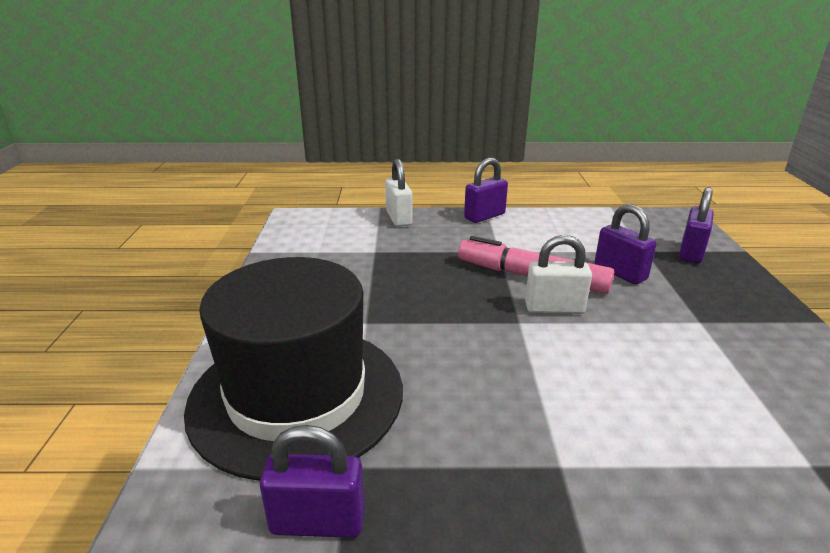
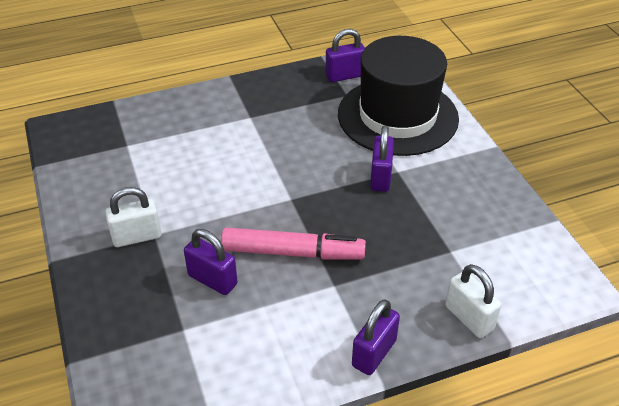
camera: 160 degrees right, 15 degrees up
(554, 308) = (267, 218): white padlock -> white padlock (137, 237)
(691, 253) = (134, 338): purple padlock -> purple padlock (380, 177)

